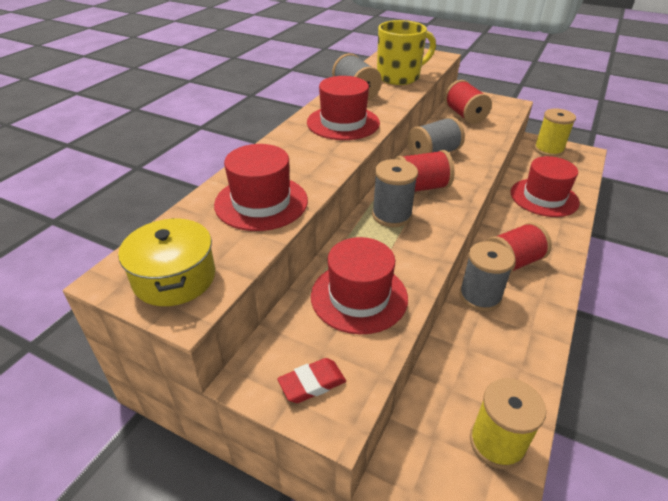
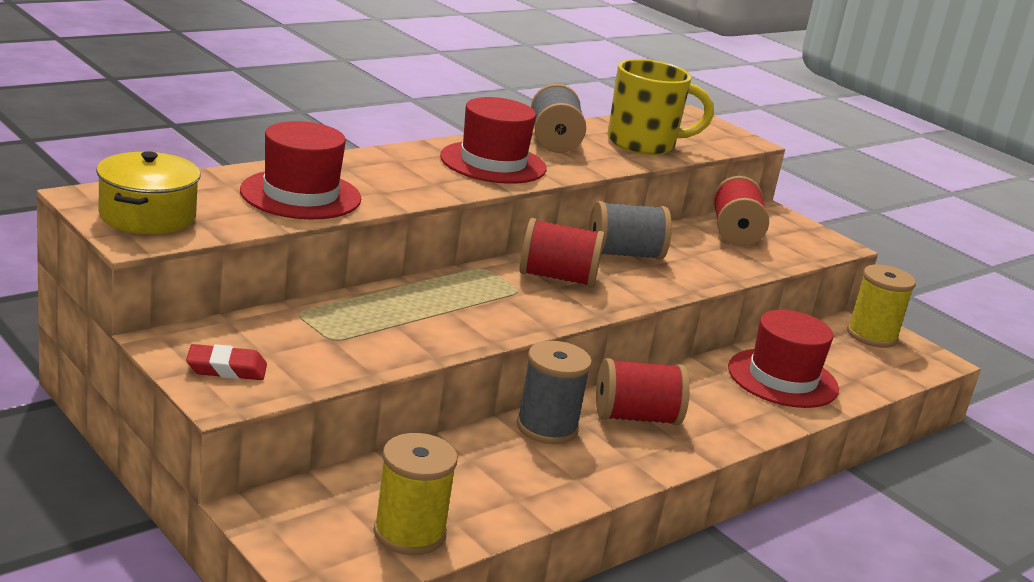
camera: 20 degrees right, 15 degrees down
(359, 297) = (353, 333): red hat -> none
(391, 215) = (483, 287): grey spool -> none

